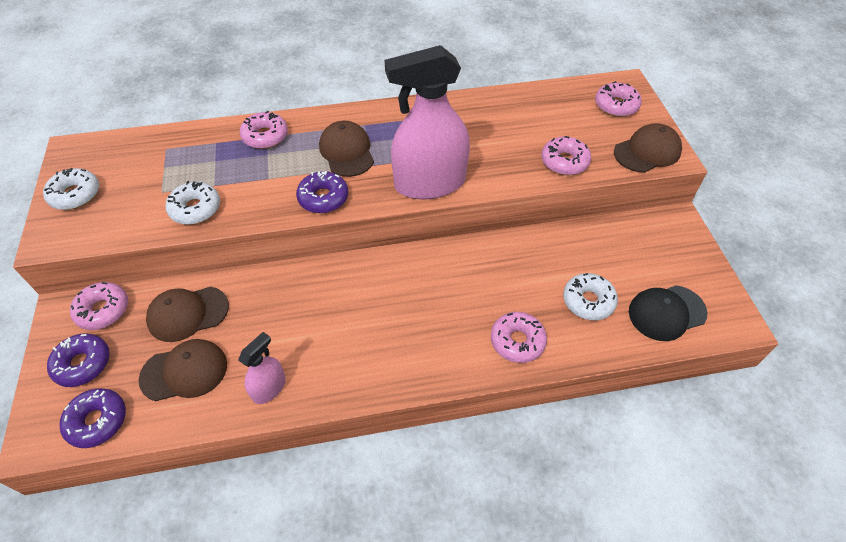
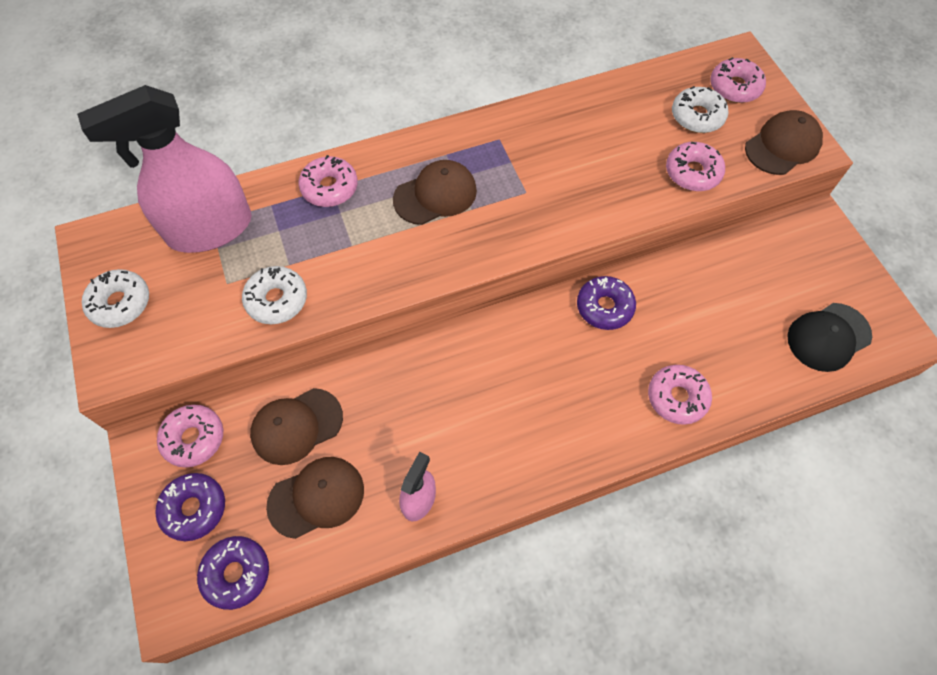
camera: 10 degrees left, 10 degrees up
(323, 198) = (426, 262): purple donut -> purple donut (604, 307)
(347, 151) = (435, 195): brown cap -> brown cap turned 90 degrees clockwise
(429, 183) = (545, 224): pink spray bottle -> pink spray bottle (210, 229)
(588, 301) = (742, 337): white donut -> white donut (697, 116)

